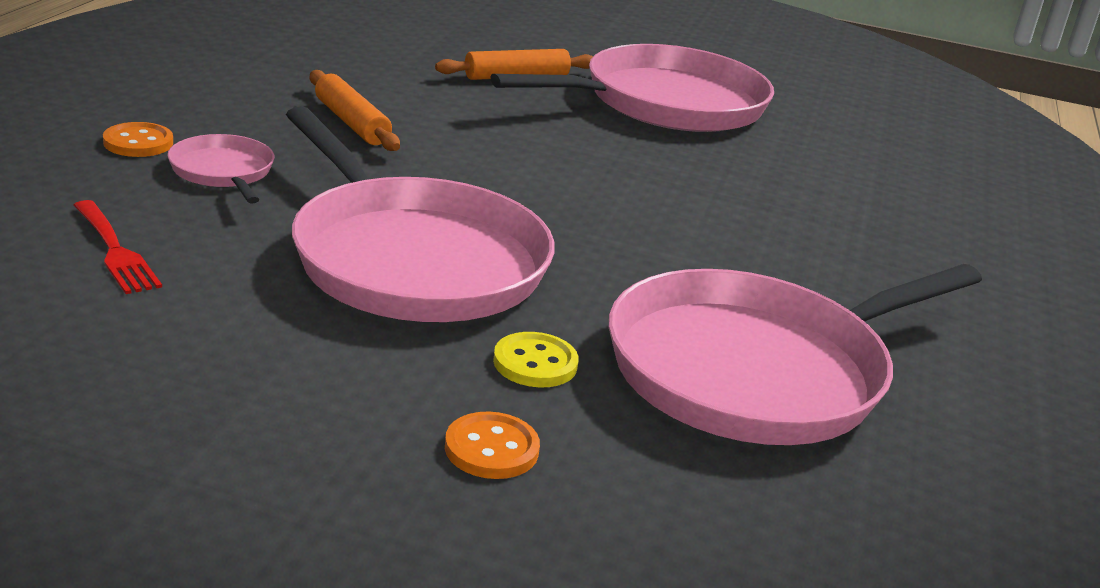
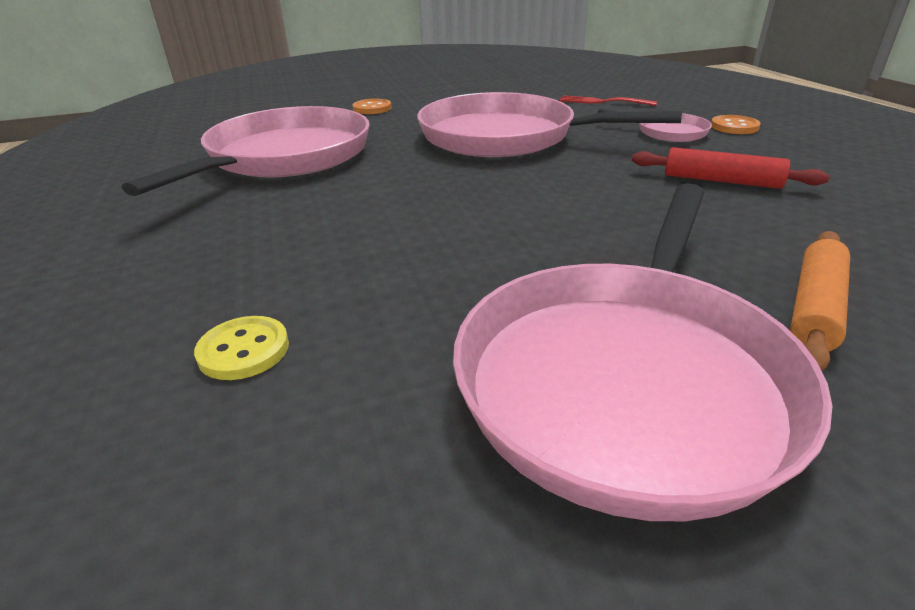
camera: 150 degrees right, 5 degrees up
(351, 122) = (721, 181): orange rolling pin -> red rolling pin
(535, 363) = (390, 127): yellow button -> yellow button (244, 350)

